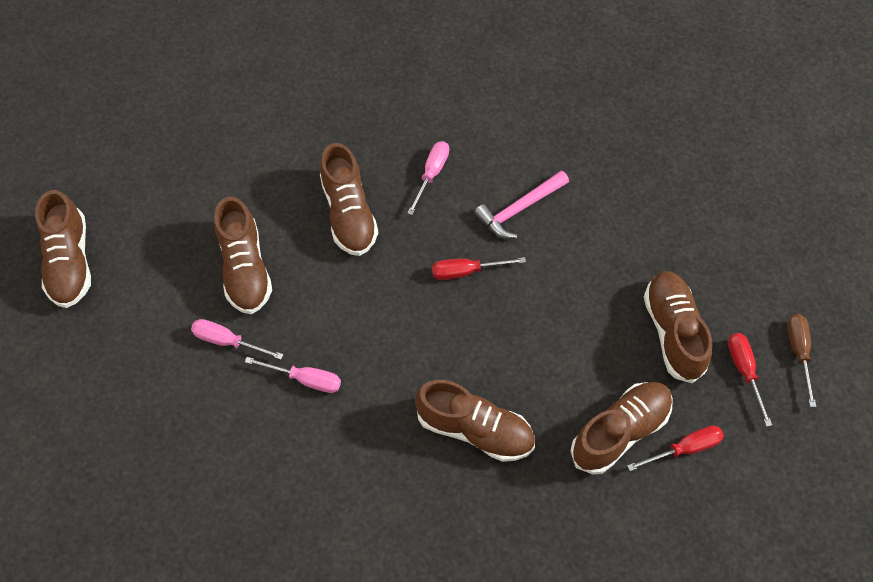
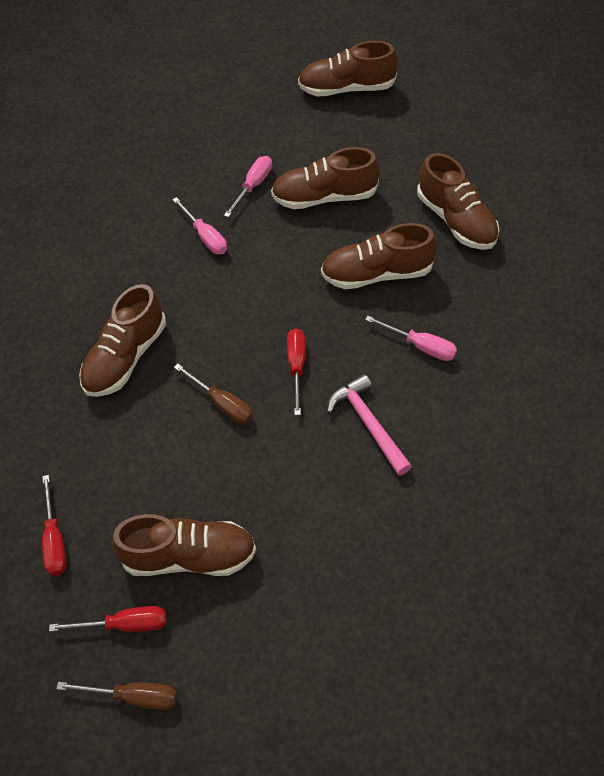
camera: 100 degrees right, 5 degrees down
(305, 379) = (205, 237): pink screwdriver -> pink screwdriver turned 60 degrees counterclockwise
(516, 329) = (222, 404): none -> brown screwdriver
(620, 432) = (90, 481): brown shoe -> brown shoe (456, 221)

